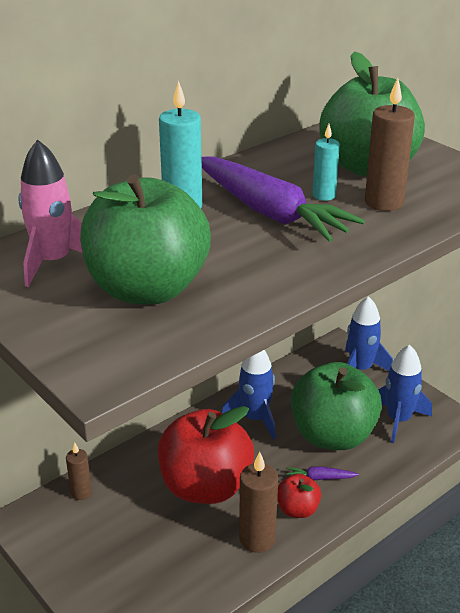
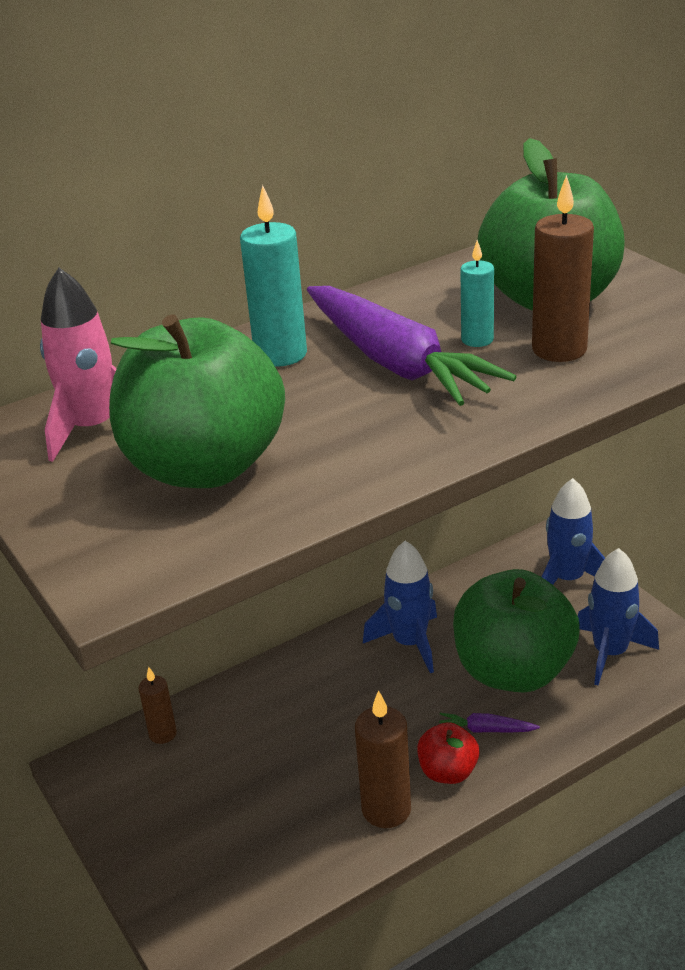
camera: 10 degrees right, 0 degrees up
(205, 486) = (328, 734): red apple -> none

